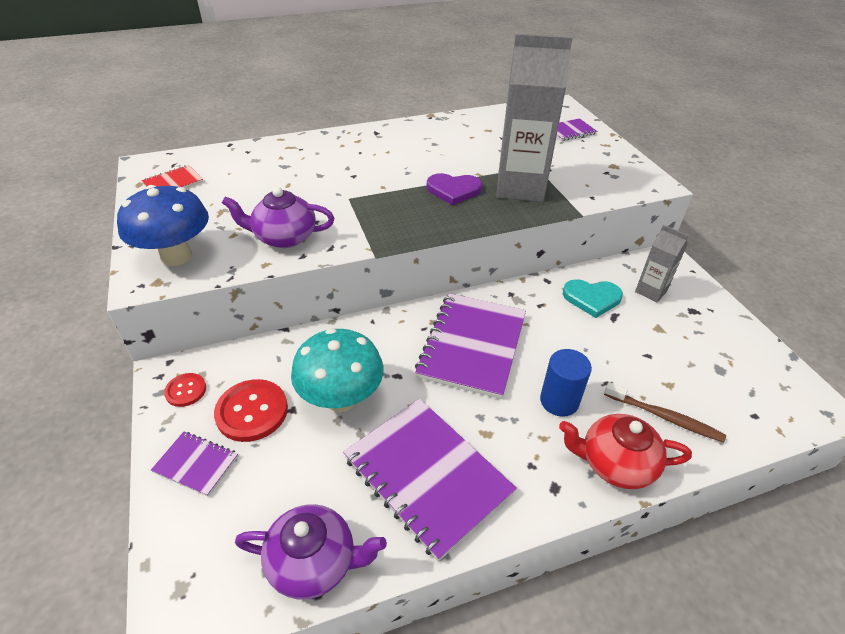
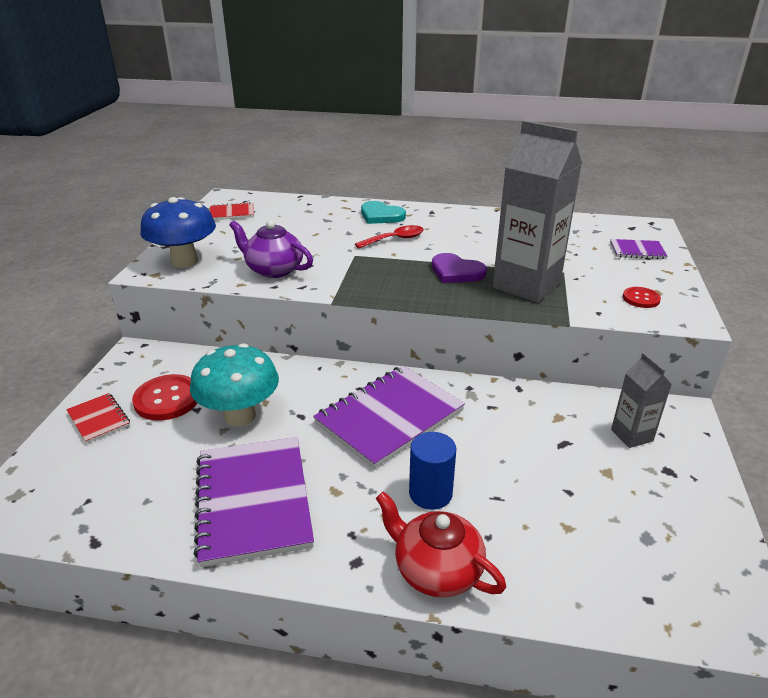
camera: 30 degrees right, 10 degrees down
(186, 390) = (137, 368): red button -> red button (641, 299)
(196, 464) = (99, 419): purple notebook -> red notebook
(314, 562) = (113, 521): purple teapot -> none
(370, 171) = (395, 239): none -> red spoon
(592, 298) = (553, 419): turquoise heart -> turquoise heart (381, 215)
(664, 417) = (532, 553): brown toothbrush -> none

